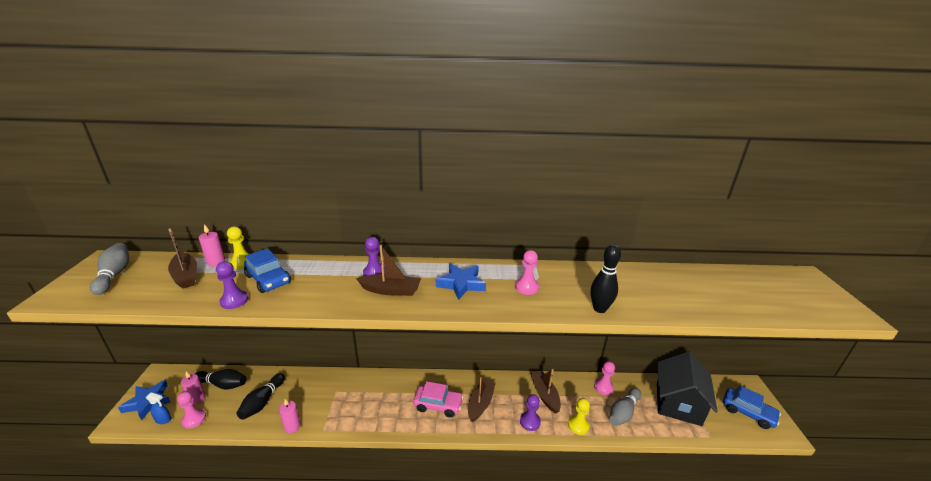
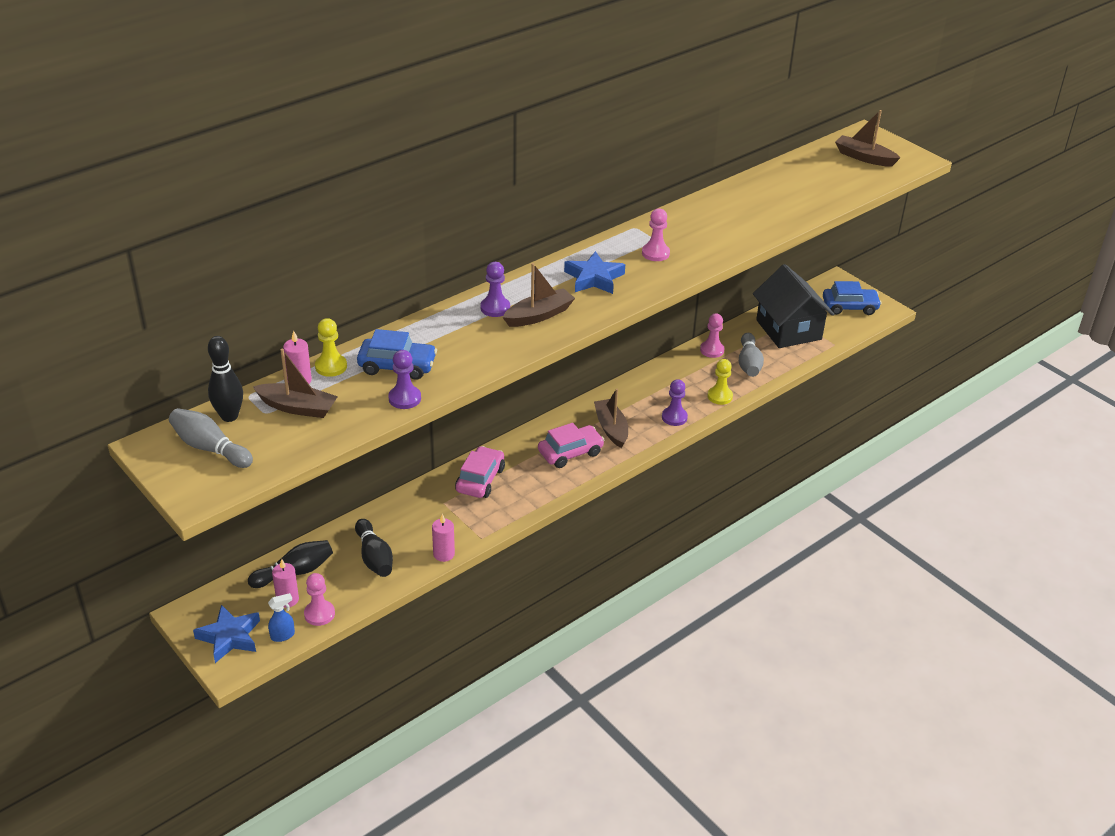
camera: 40 degrees left, 10 degrees up
(370, 389) = (480, 480): none -> pink car
(544, 395) = (664, 387): brown boat -> brown boat (864, 157)
(599, 309) = (737, 244): black bowling pin -> black bowling pin (229, 416)

